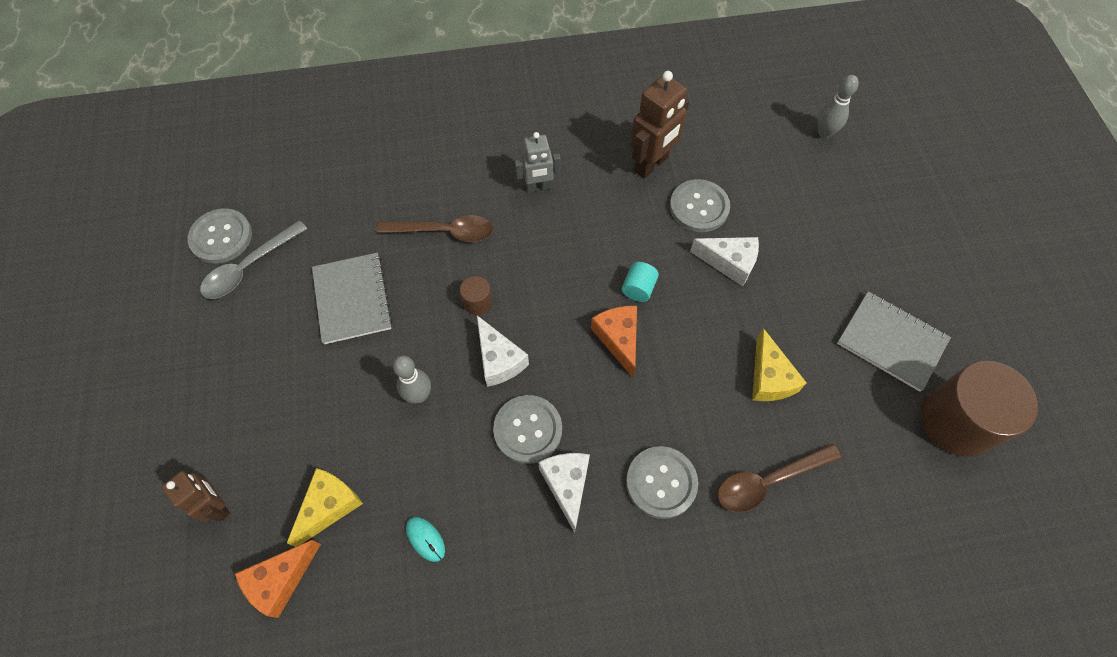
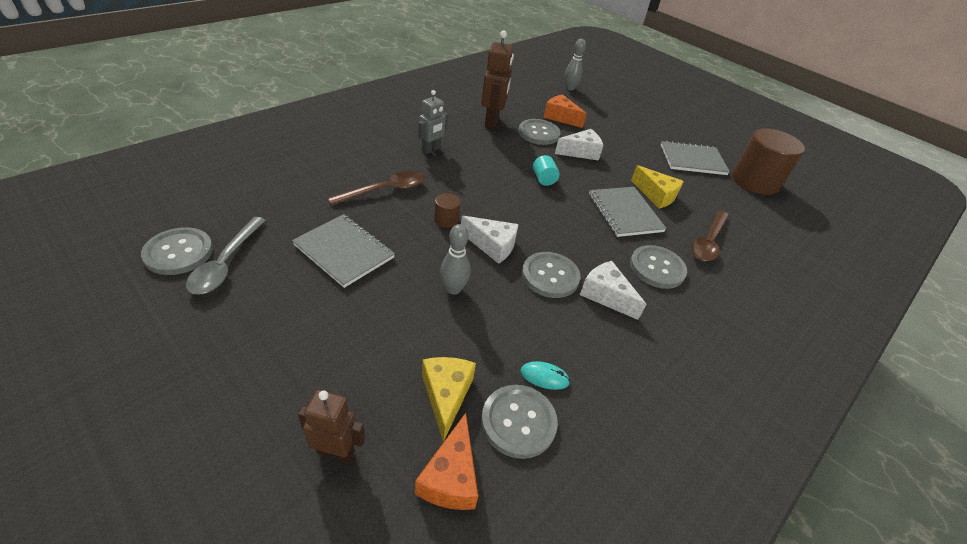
camera: 40 degrees left, 20 degrees down
(368, 567) = (518, 422): none -> grey button
(618, 339) = (557, 207): orange cheese -> orange cheese (560, 117)
(697, 386) = (624, 213): none -> grey notebook

